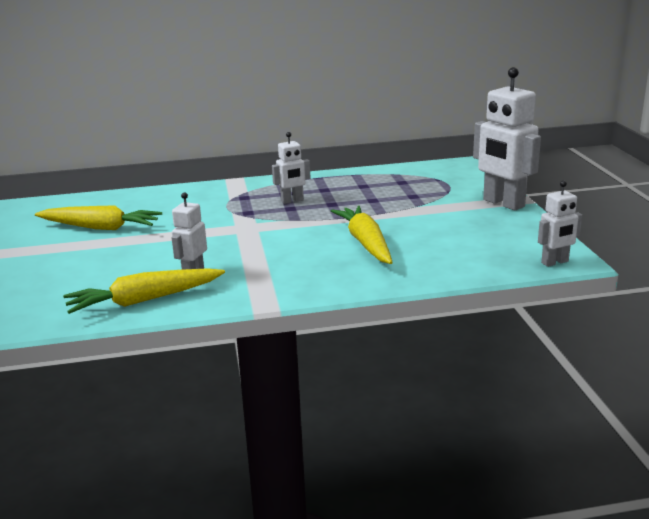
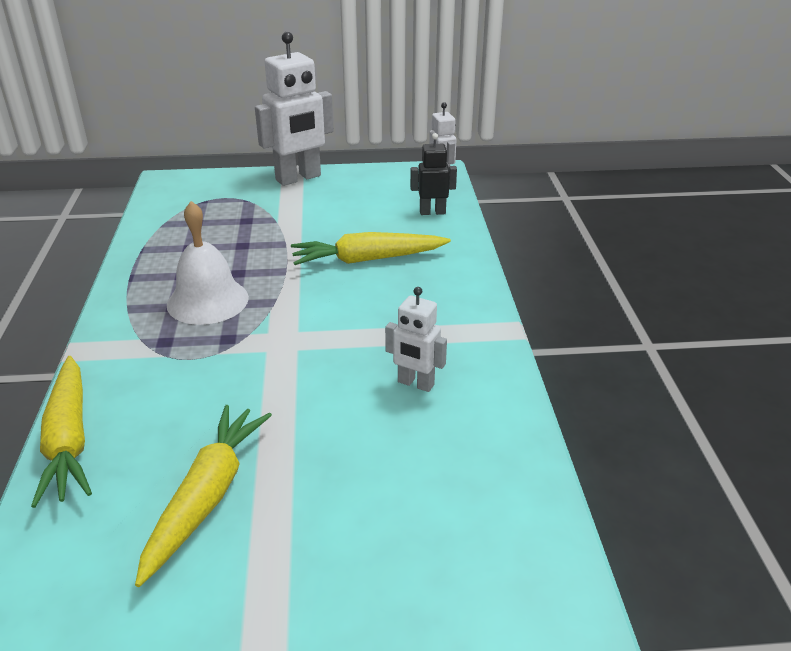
camera: 85 degrees left, 10 degrees up
(144, 300) = (487, 423): yellow carrot -> yellow carrot (69, 440)
(292, 201) = (207, 301): white robot -> white bell
(469, 263) = (432, 212): none -> black robot

